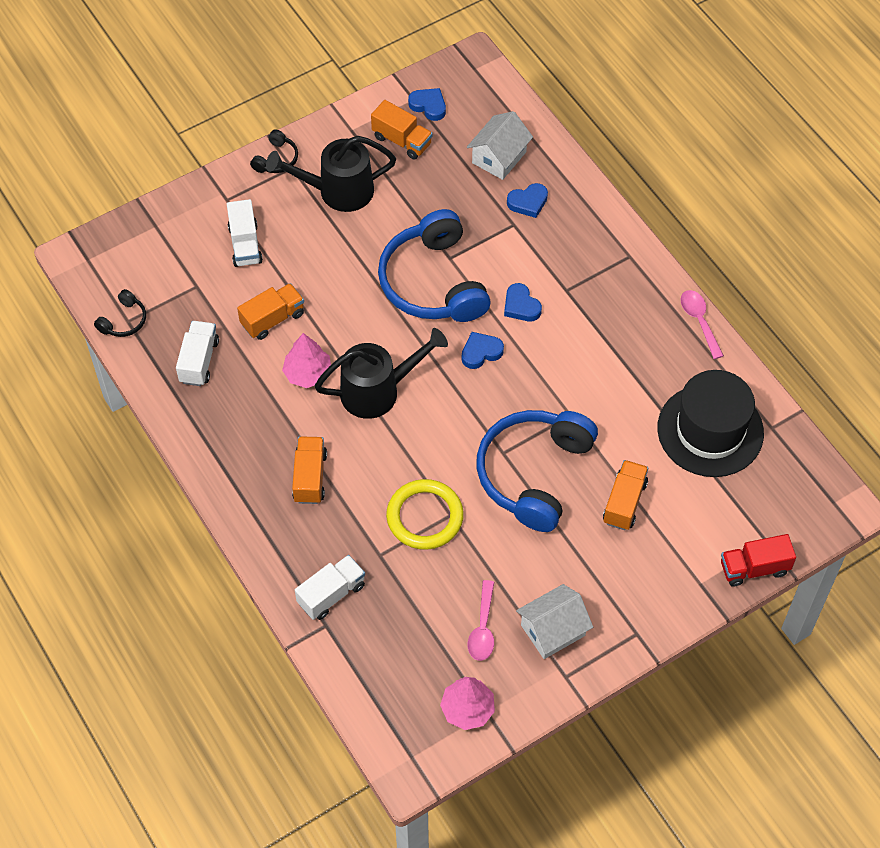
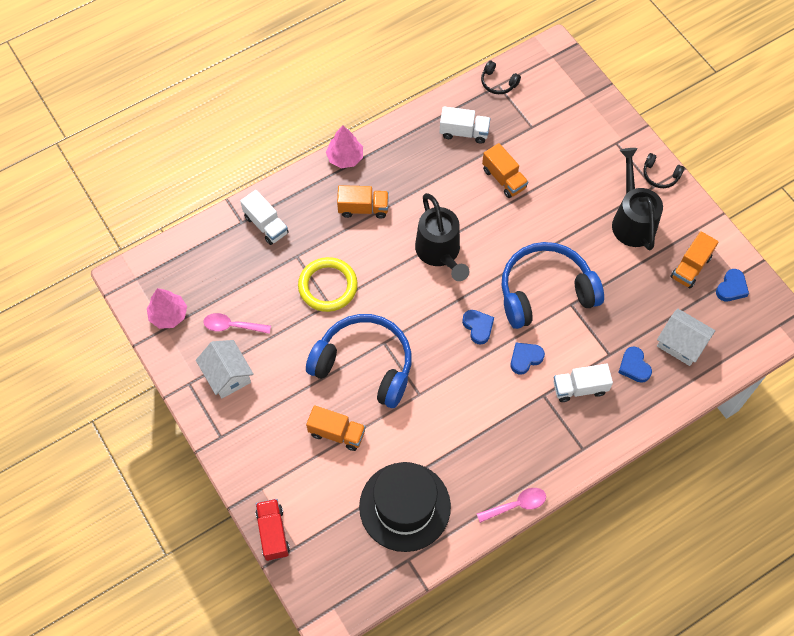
camera: 90 degrees right, 5 degrees up
(245, 244) = (573, 157): white truck -> white truck (579, 388)
(308, 373) = (455, 204): pink tree -> pink tree (345, 157)

